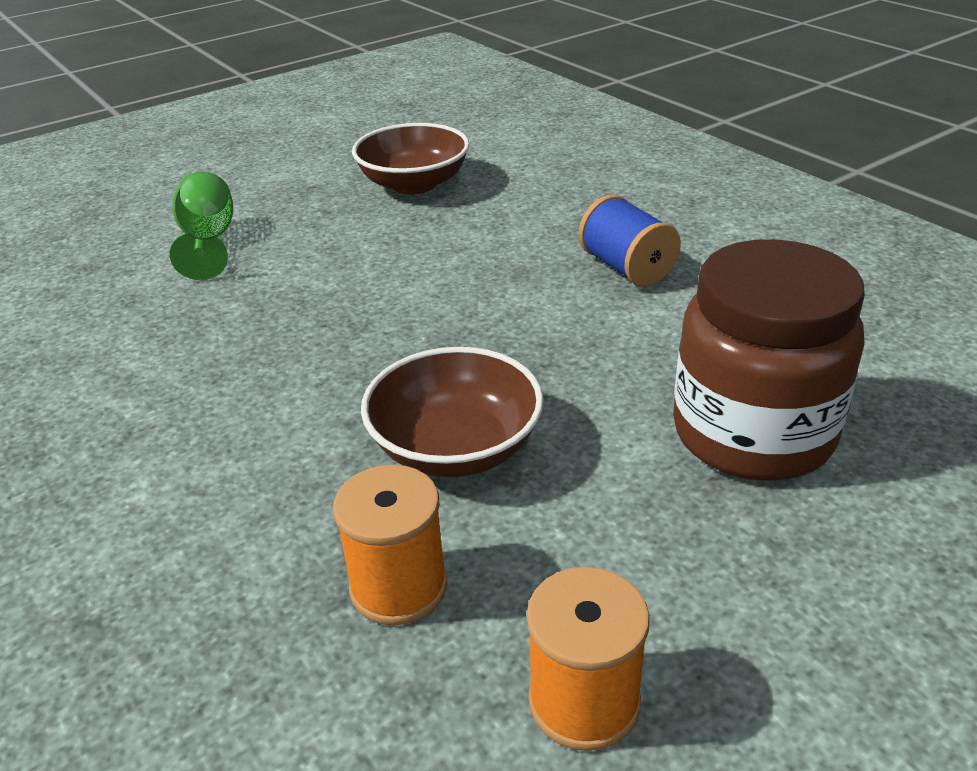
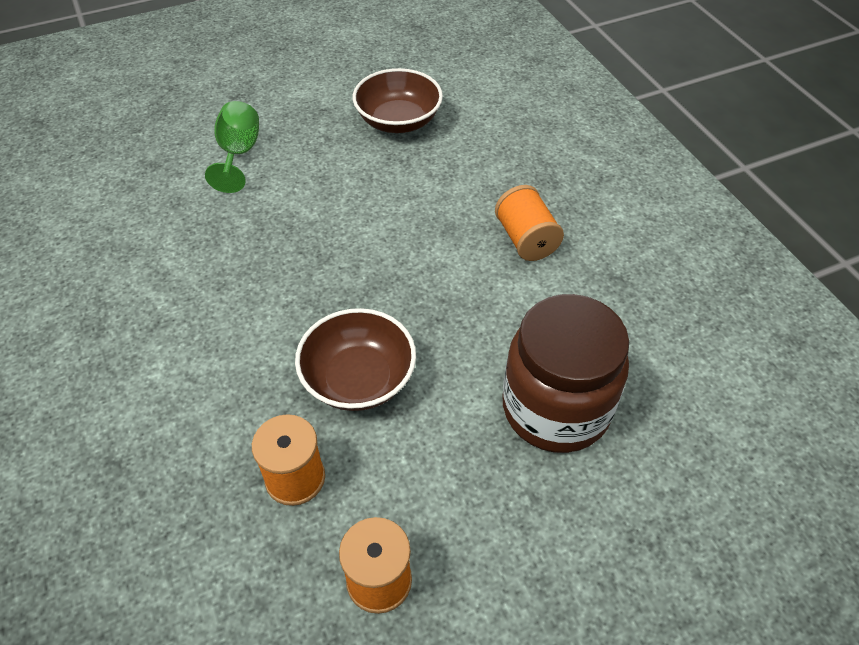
camera: 10 degrees right, 15 degrees up
(626, 268) = (526, 239): blue spool -> orange spool

